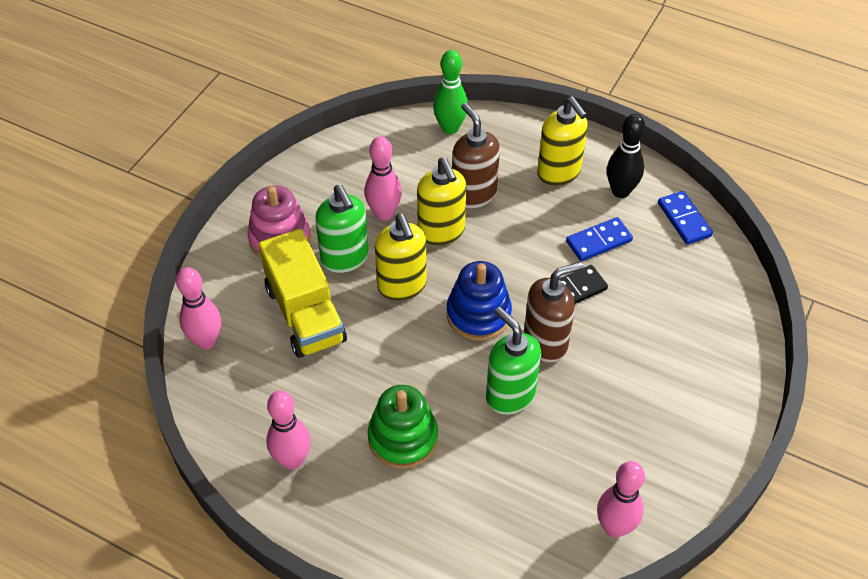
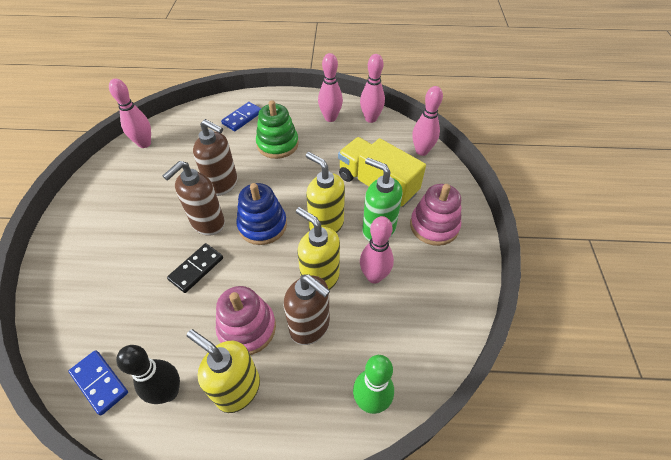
camera: 155 degrees right, 0 degrees up
(231, 431) = (370, 118): none -> pink bowling pin
(510, 395) = (222, 184): green soap dispenser -> brown soap dispenser
(535, 214) = (247, 328): none -> pink stacking toy
(599, 241) = (182, 323): blue domino -> blue domino (242, 118)

